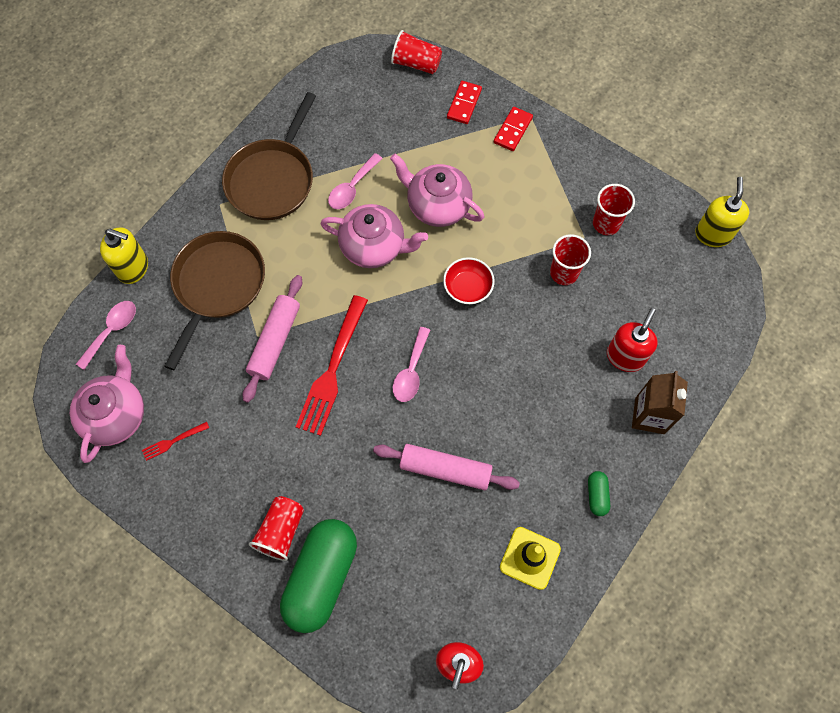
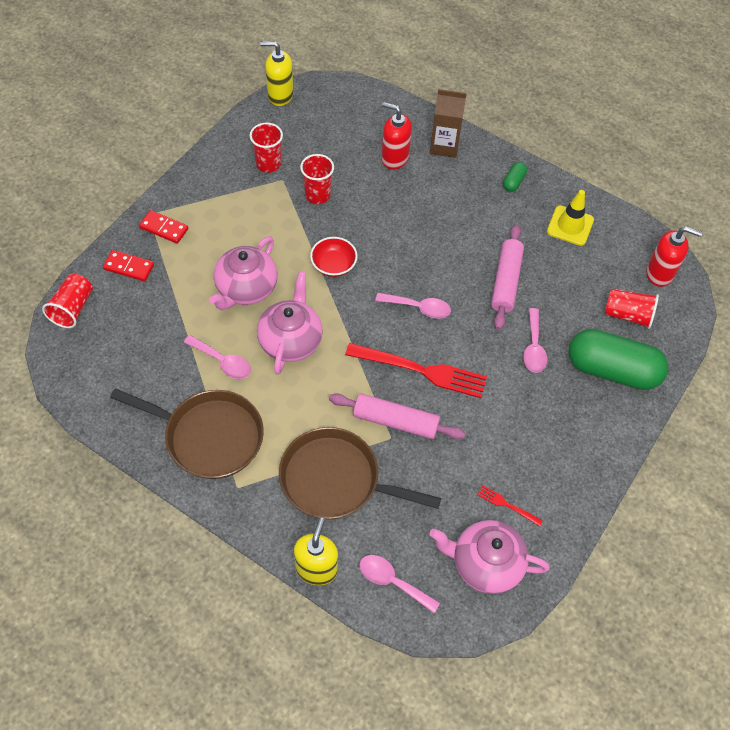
camera: 95 degrees left, 10 degrees down
(173, 441) = (507, 505): red fork -> red fork turned 150 degrees clockwise
(281, 531) = (577, 404): red cup -> red cup (627, 315)
(355, 491) = (533, 347): none -> pink spoon
(597, 495) = (513, 182): green capsule -> green capsule turned 60 degrees counterclockwise

